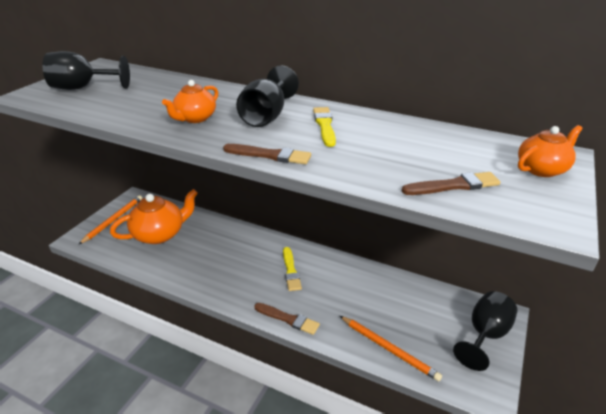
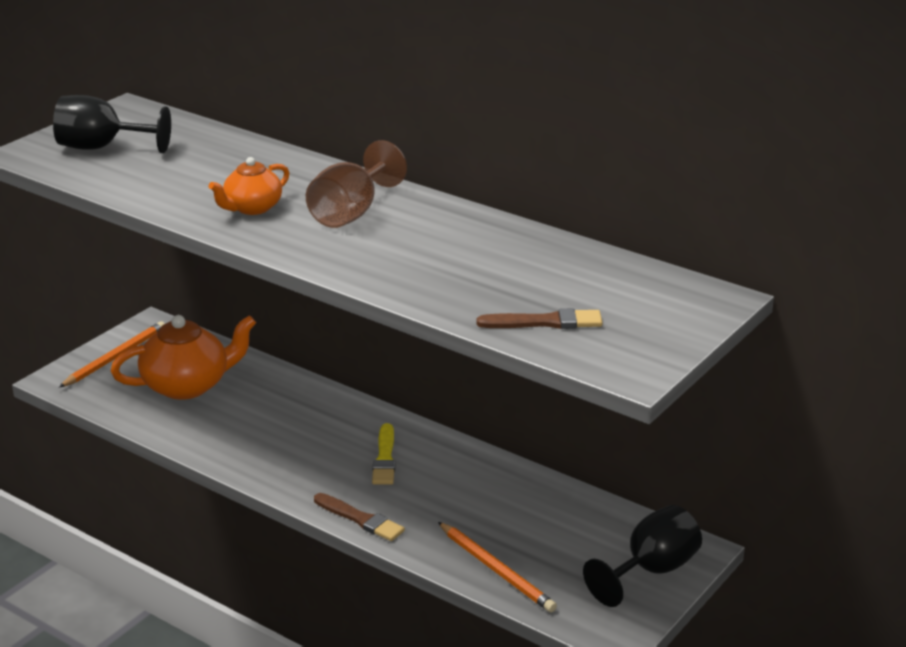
camera: 10 degrees right, 5 degrees down
(266, 116) = (351, 213): black goblet -> brown goblet
(270, 155) = (335, 267): brown brush -> none
(324, 125) = (425, 233): yellow brush -> none
(542, 169) = (675, 314): orange teapot -> none

